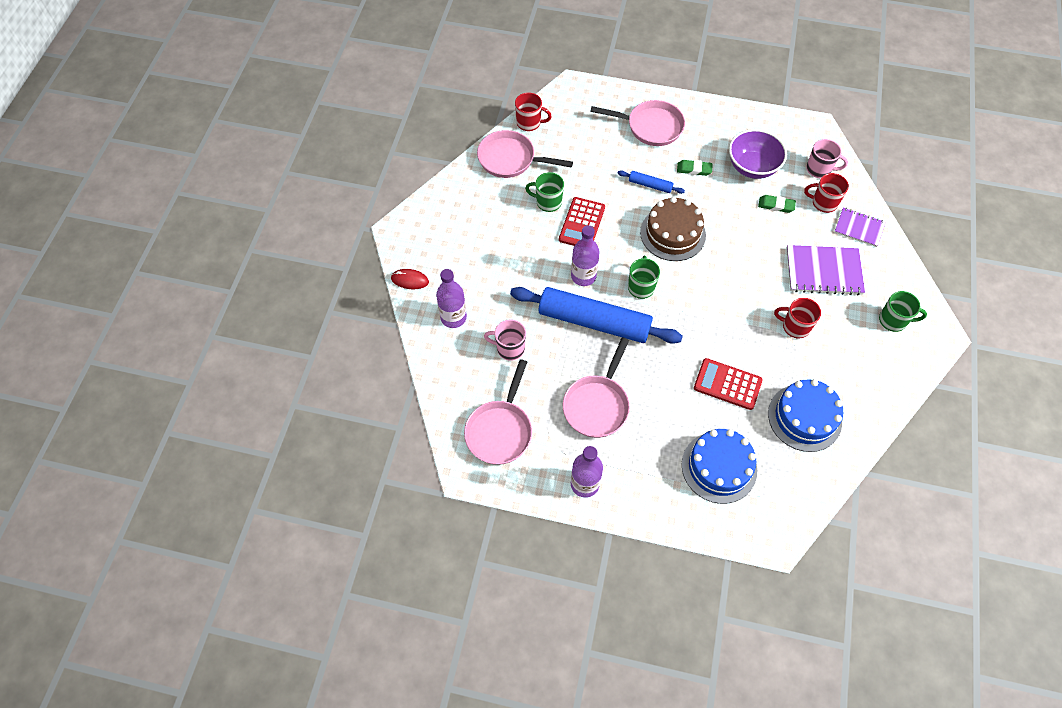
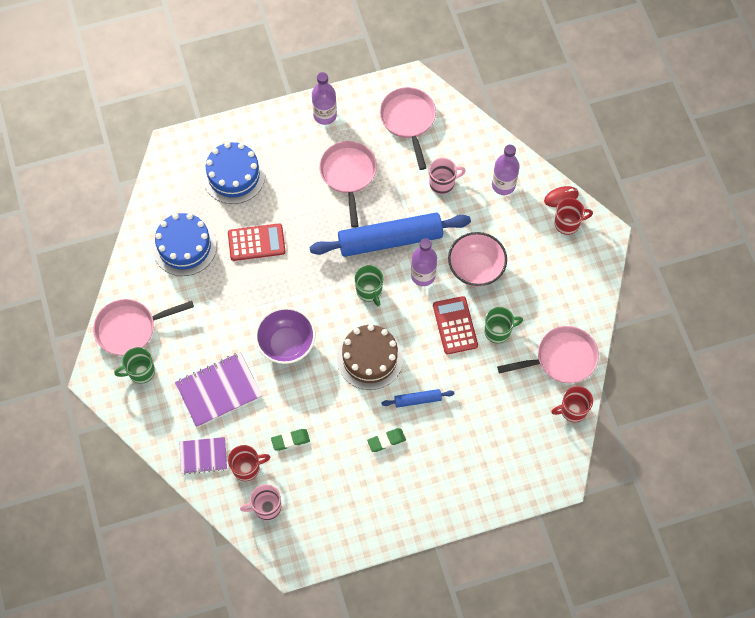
camera: 150 degrees right, 5 degrees up
(532, 259) = (476, 268): none -> pink bowl
(650, 126) = (455, 470): pink pan -> pink pan (130, 328)
(752, 167) = (332, 474): purple bowl -> purple bowl (286, 344)
(795, 326) = (223, 322): red mug -> red mug (567, 223)

